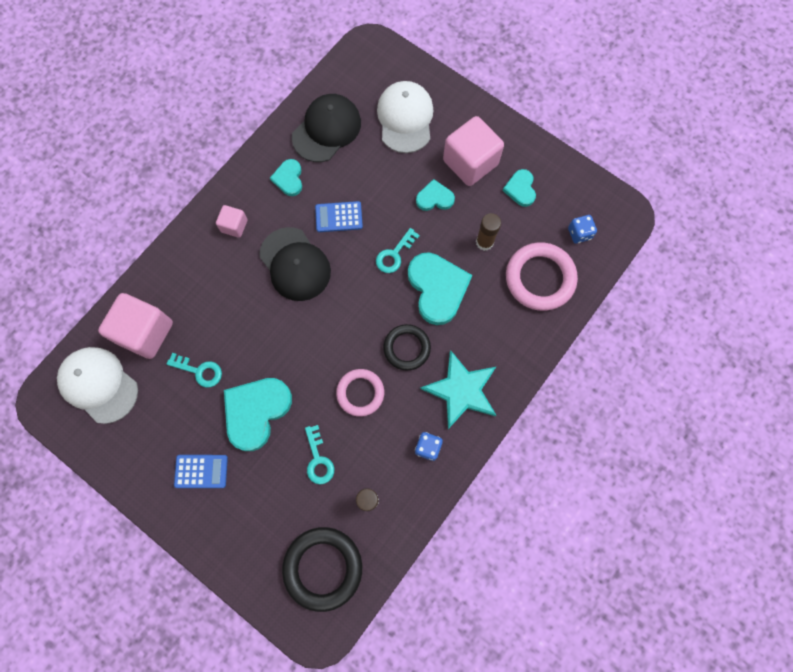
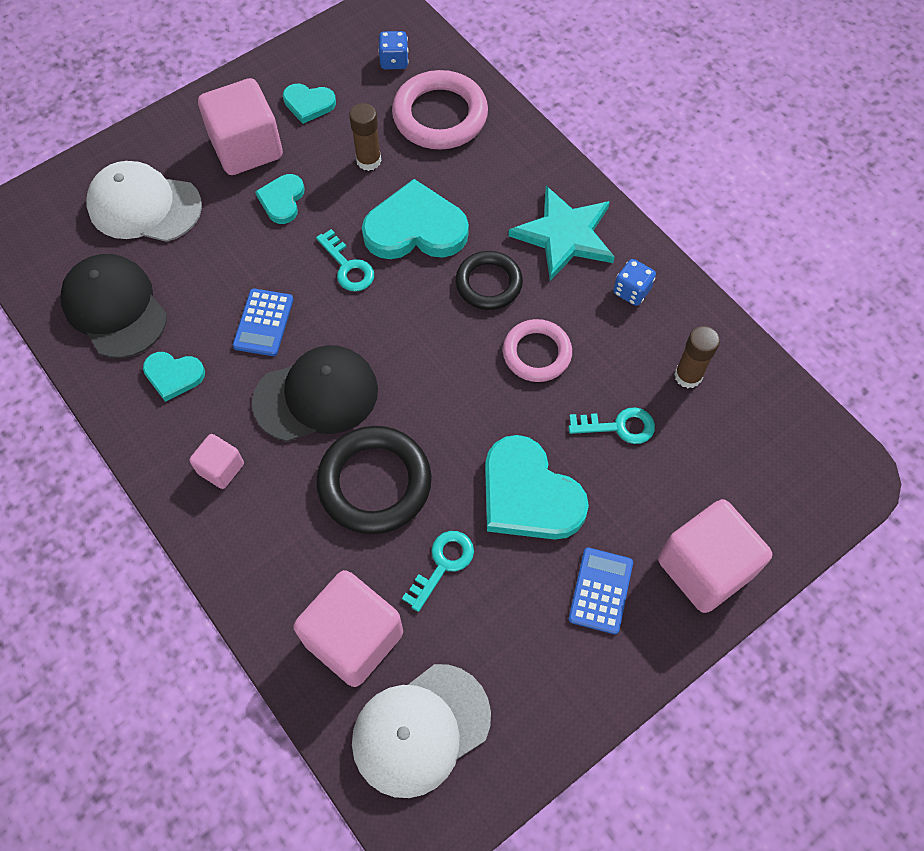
camera: 75 degrees left, 10 degrees down
(229, 536) = (704, 567): none -> pink cube
(323, 568) = (769, 452): black ring -> black ring (374, 483)

